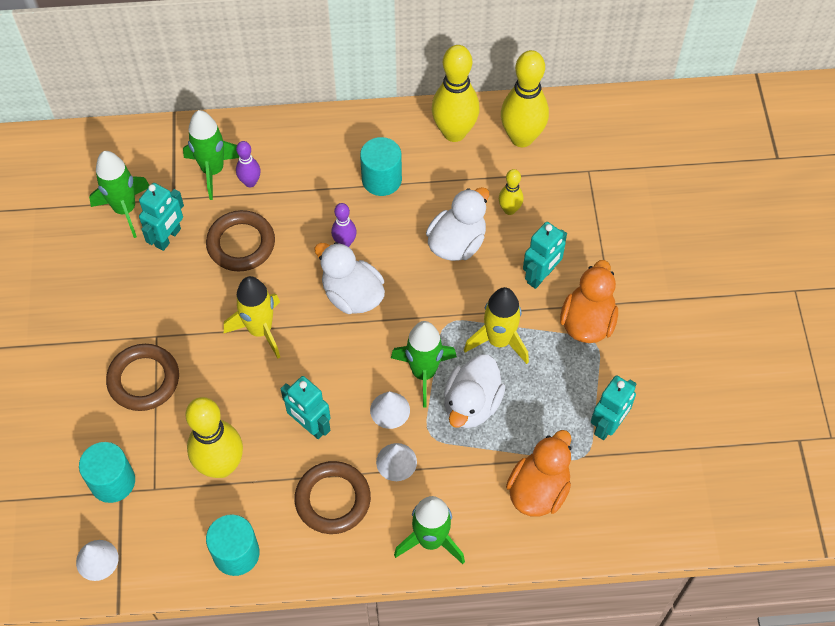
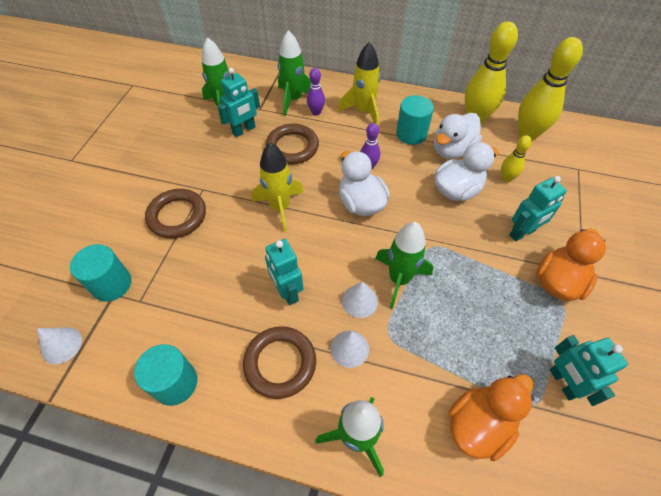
camera: 20 degrees right, 5 degrees down
(221, 465) = (201, 300): yellow bowling pin -> none
(471, 404) = (434, 319): white duck -> white duck (452, 150)
(499, 340) = (473, 273): yellow rocket -> yellow rocket (363, 111)
(608, 425) = (563, 383): turquoise robot -> turquoise robot turned 105 degrees clockwise

